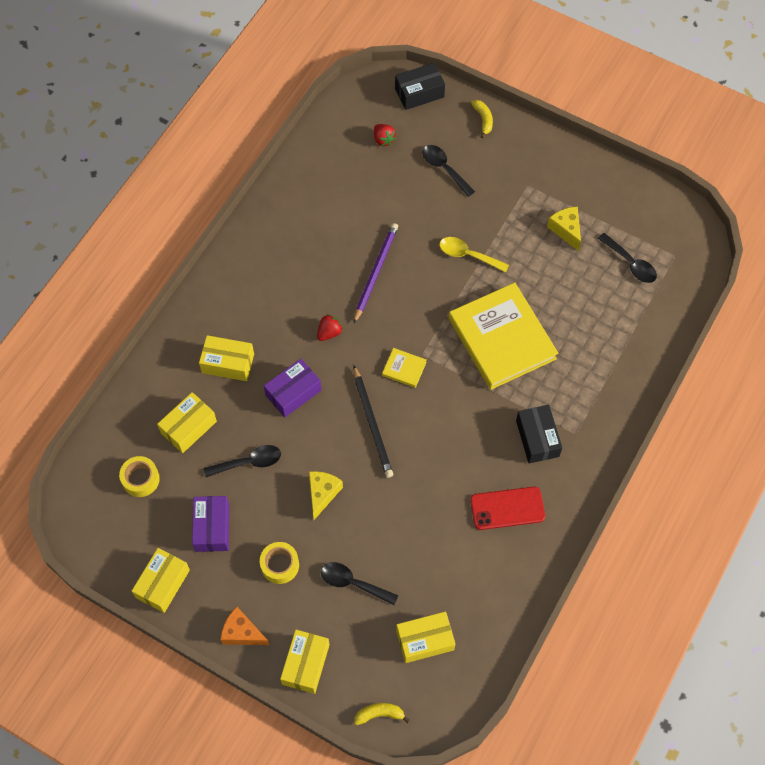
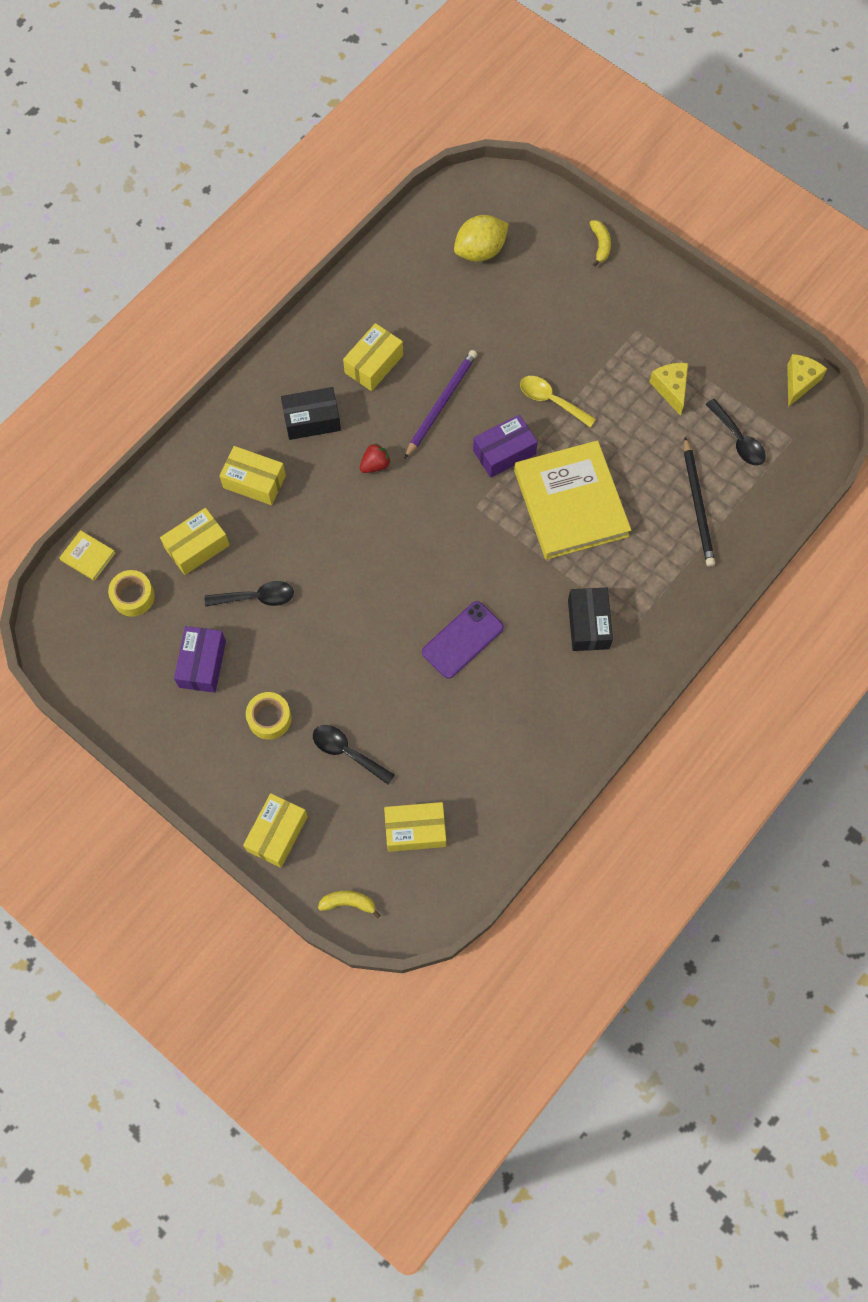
camera: 10 degrees right, 5 degrees up
(163, 584) = (136, 717): yellow box -> yellow box (374, 364)
(242, 632) = (213, 786): orange cheese -> none
(293, 393) = (321, 527): purple box -> purple box (504, 452)
(322, 493) = (332, 646): yellow cheese -> yellow cheese (799, 382)
(372, 424) = (404, 577): black pencil -> black pencil (697, 505)
(383, 139) = (480, 251): red strawberry -> yellow lemon
(404, 369) = (452, 520): yellow book -> yellow book (88, 556)
(419, 93) = (532, 202): black box -> black box (312, 420)
(433, 469) = (462, 640): none -> purple phone
(444, 169) = (543, 296): black spoon -> none
(507, 508) = (538, 698): red phone -> none

